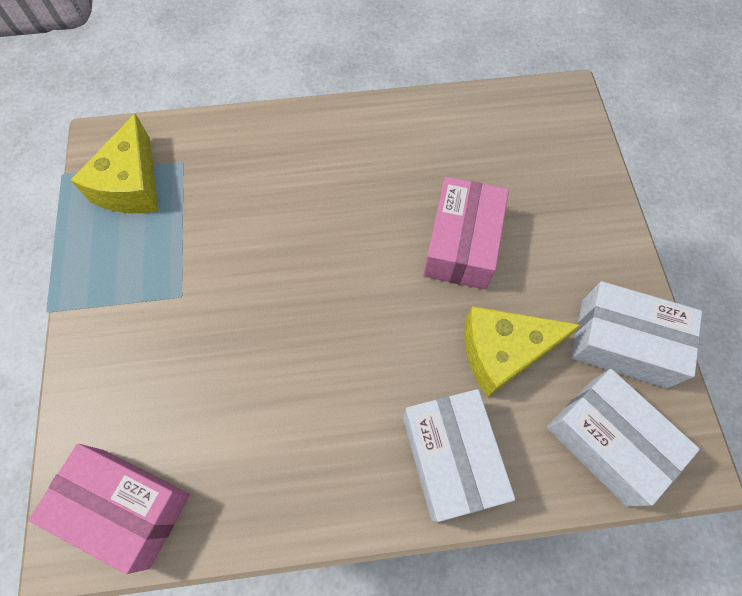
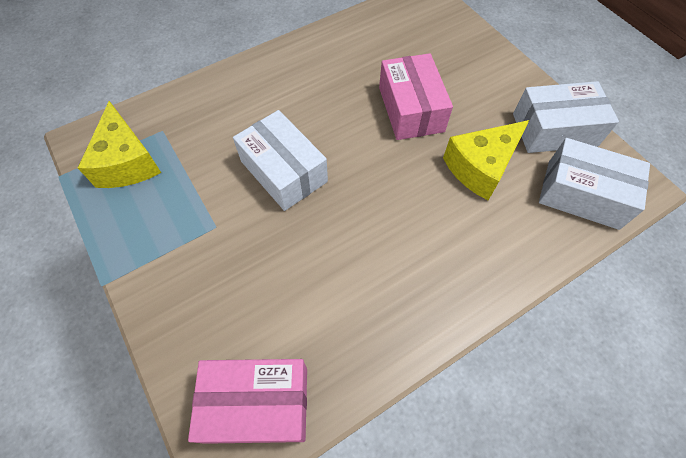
camera: 25 degrees left, 5 degrees down
(451, 458) = (487, 251): white box -> white box (284, 171)

